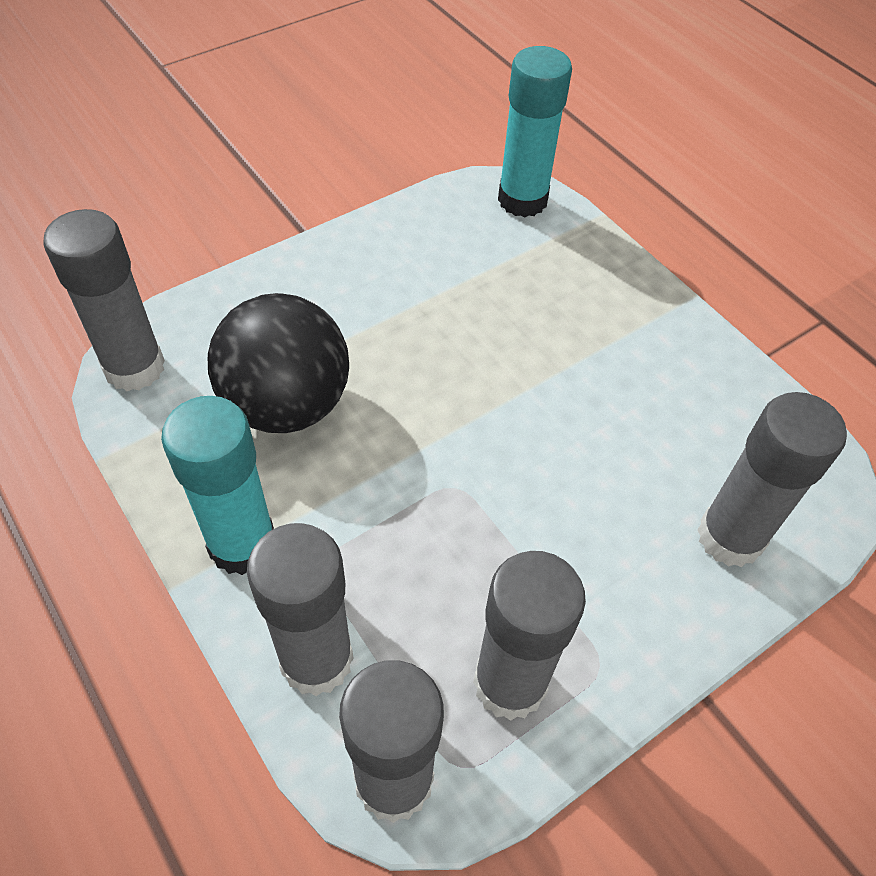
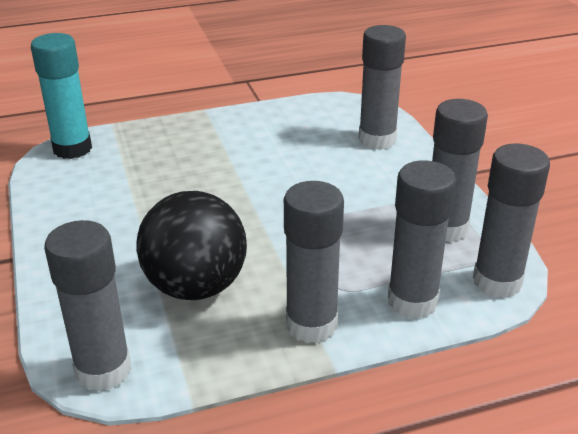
camera: 70 degrees left, 20 degrees down
(242, 544) = (311, 325): turquoise glue stick -> grey glue stick

